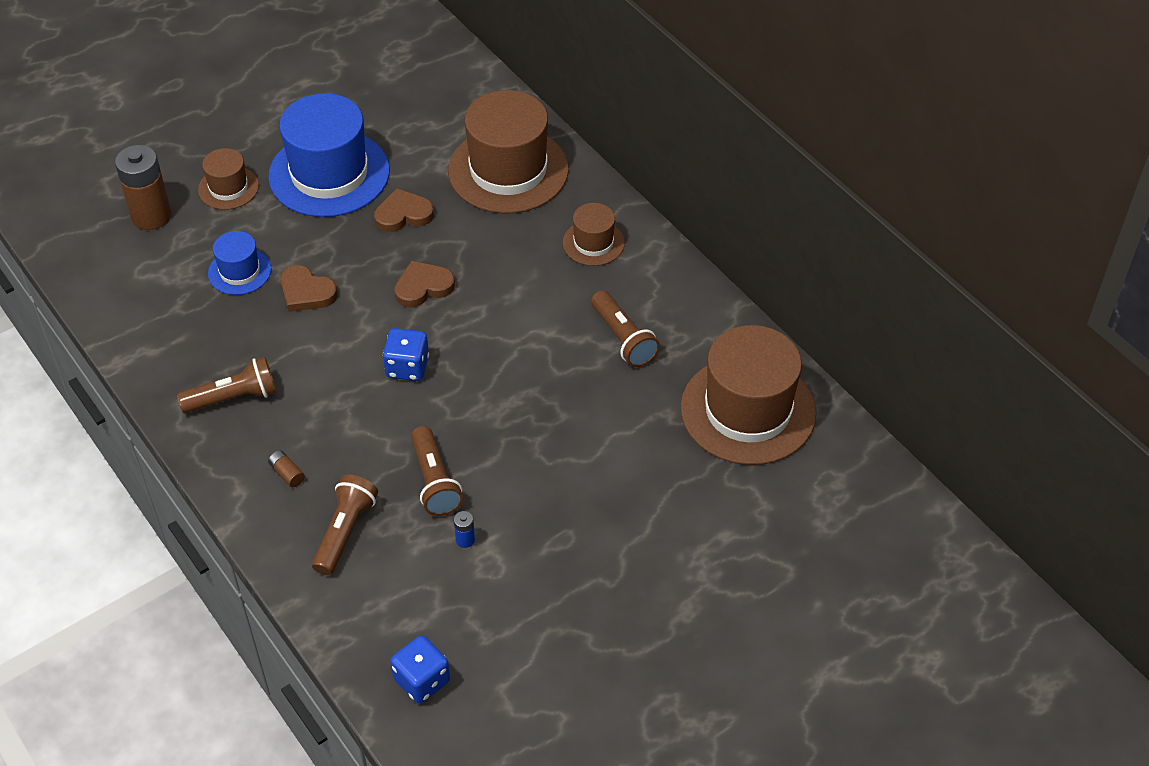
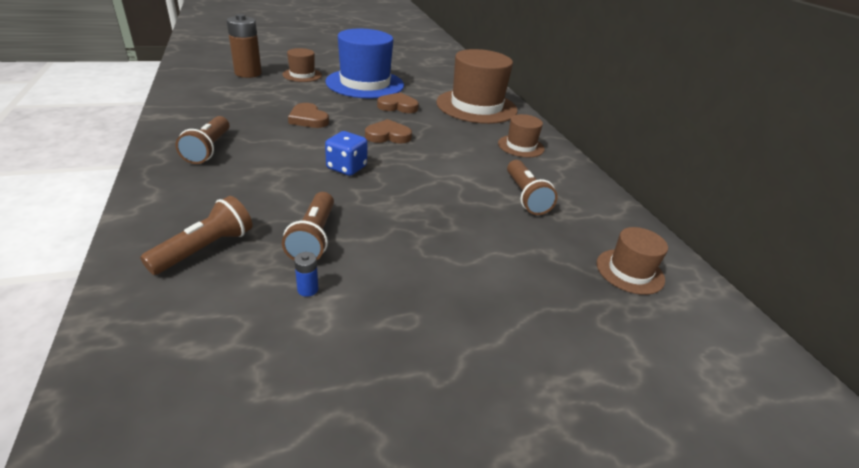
camera: 15 degrees right, 15 degrees down
(234, 397) = (208, 149): brown flashlight -> brown flashlight turned 90 degrees clockwise
(239, 271) = (275, 102): blue hat -> none
(287, 473) = (199, 198): brown battery -> none
(422, 680) = (146, 419): blue dice -> none
(748, 410) = (630, 271): brown hat -> brown hat, size x0.50

